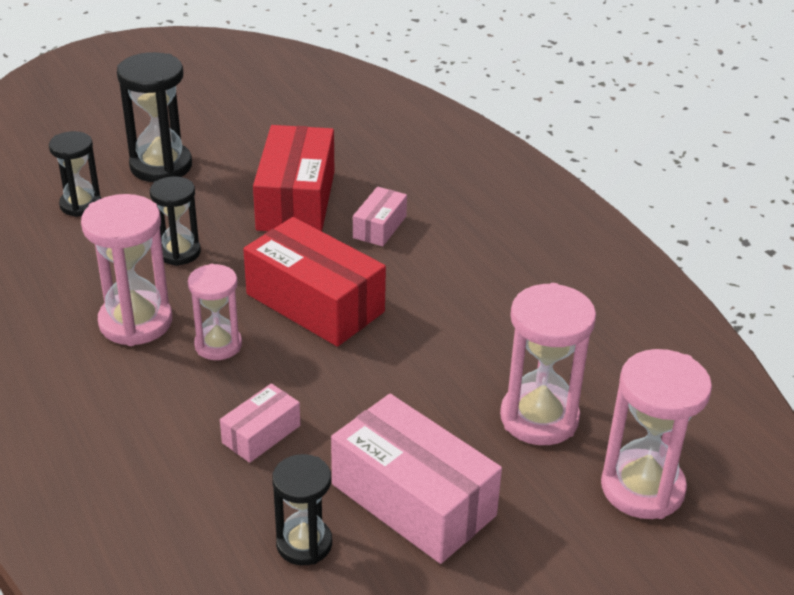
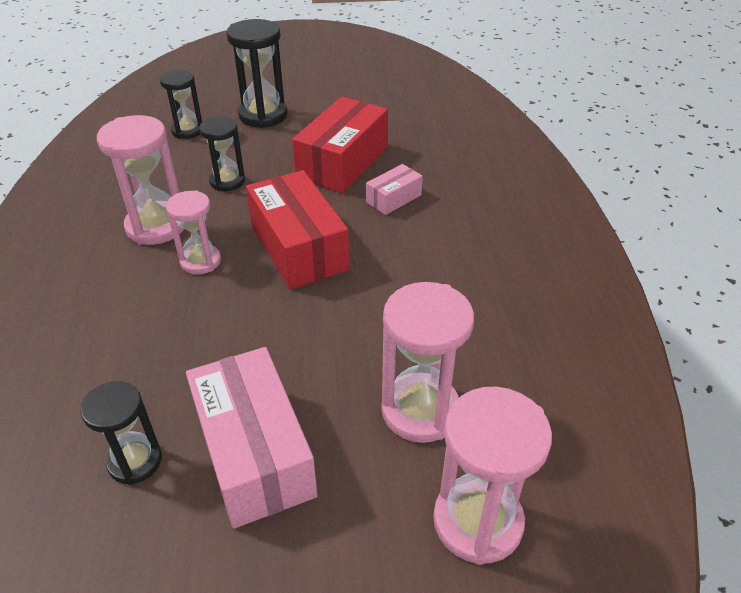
camera: 25 degrees right, 5 degrees up
(261, 434) = (176, 347): pink box -> none

